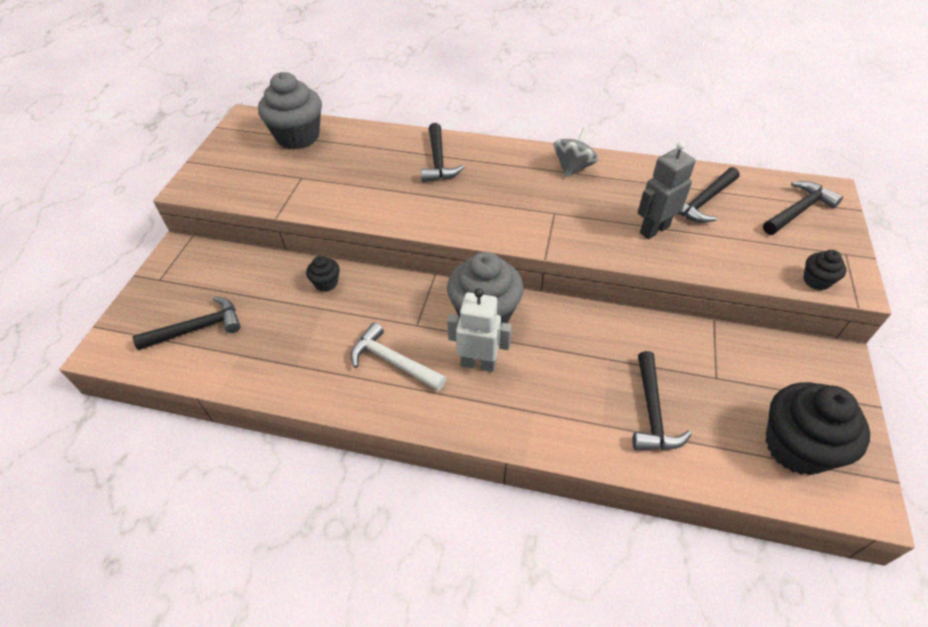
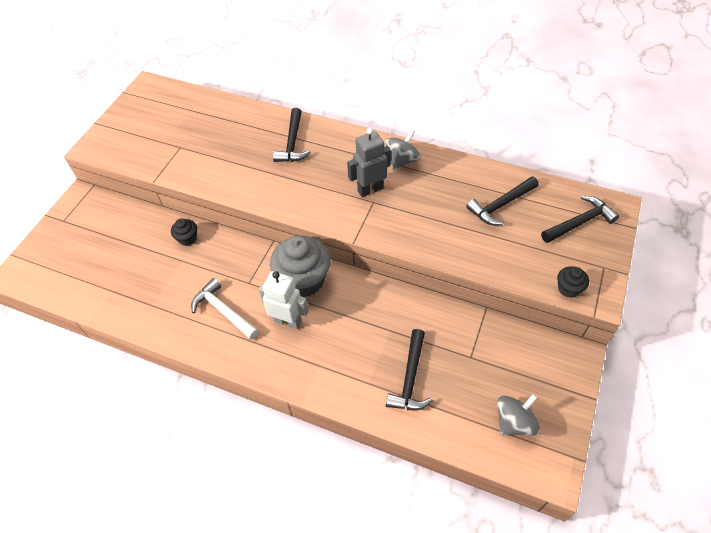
camera: 10 degrees right, 5 degrees up
(197, 328) = (85, 265): black hammer -> none
(298, 137) = (185, 108): grey cupcake -> none
(654, 229) = (450, 226): grey robot -> grey robot (370, 190)
(796, 447) = (514, 422): black cupcake -> grey spinning top

